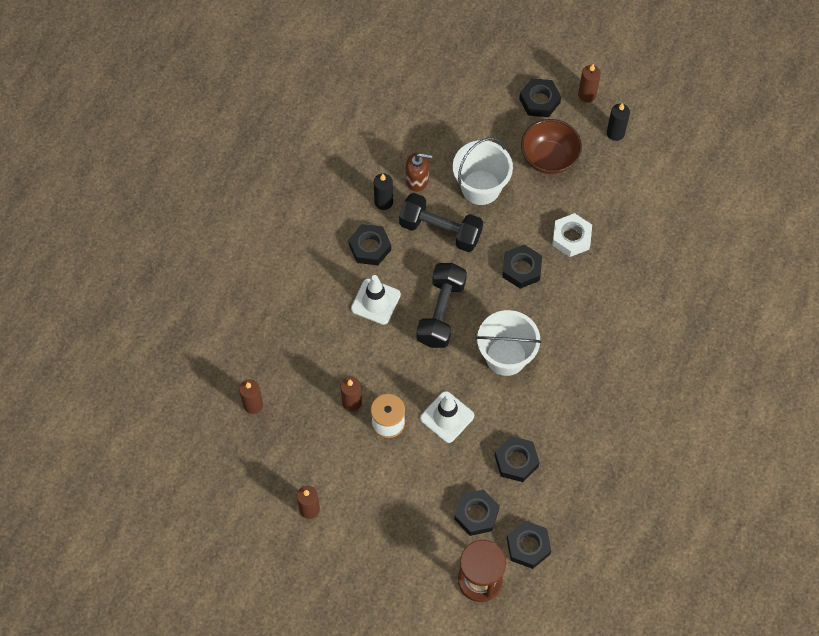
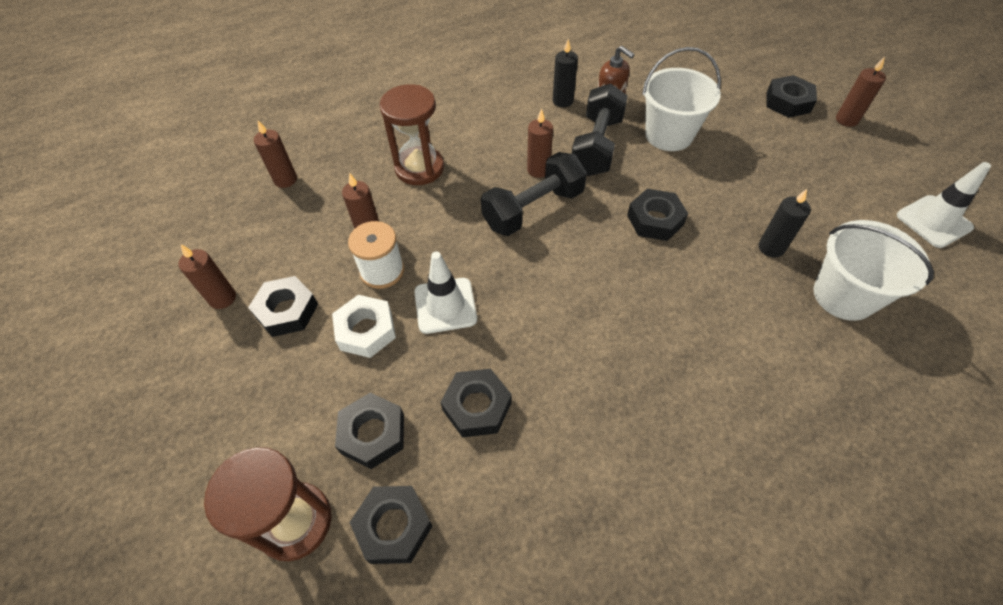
camera: 40 degrees right, 10 degrees down
(336, 331) = (419, 168): none -> brown hourglass
(370, 247) = (516, 125): black nut -> black nut (287, 311)
(375, 301) = (479, 166): white traffic cone -> white traffic cone (933, 221)
(418, 278) = (538, 170): none -> brown candle
(440, 230) = (597, 146): black dumbbell -> black dumbbell turned 45 degrees clockwise
(506, 356) = (565, 288): white bucket -> white bucket (843, 296)
(549, 158) = (764, 147): brown bowl -> none
(571, 238) = (737, 223): white nut -> white nut (366, 330)
(615, 133) = (860, 162): black candle -> black candle (771, 248)

